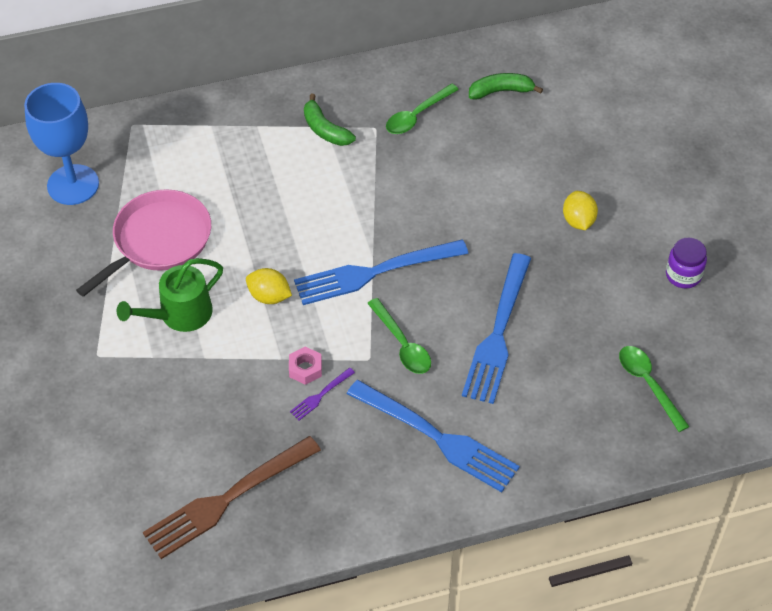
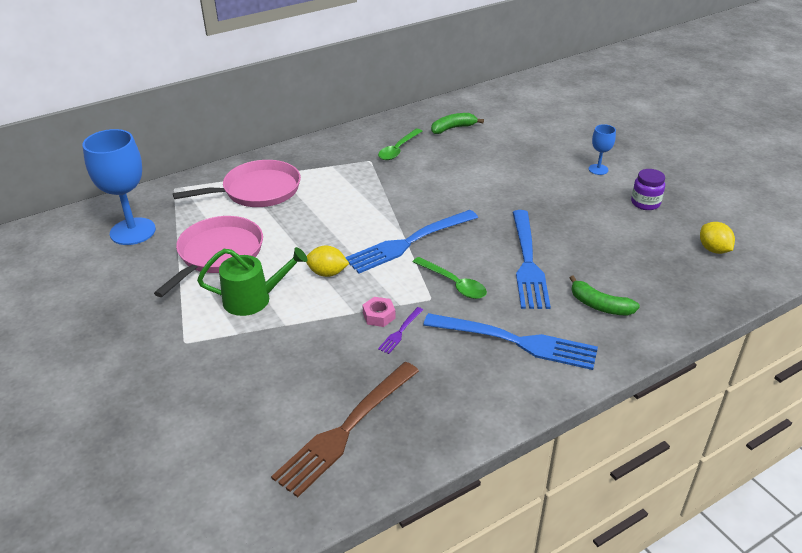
camera: 15 degrees left, 15 degrees down
(180, 314) = (253, 299): green watering can -> green watering can turned 135 degrees counterclockwise
(227, 150) = (258, 190): none -> pink pan
(325, 130) = (331, 167): green banana -> green banana (599, 305)
(578, 221) = (549, 186): yellow lemon -> yellow lemon (713, 249)
(648, 384) = (664, 272): green spoon -> none
(653, 206) = (598, 169): none -> blue goblet

